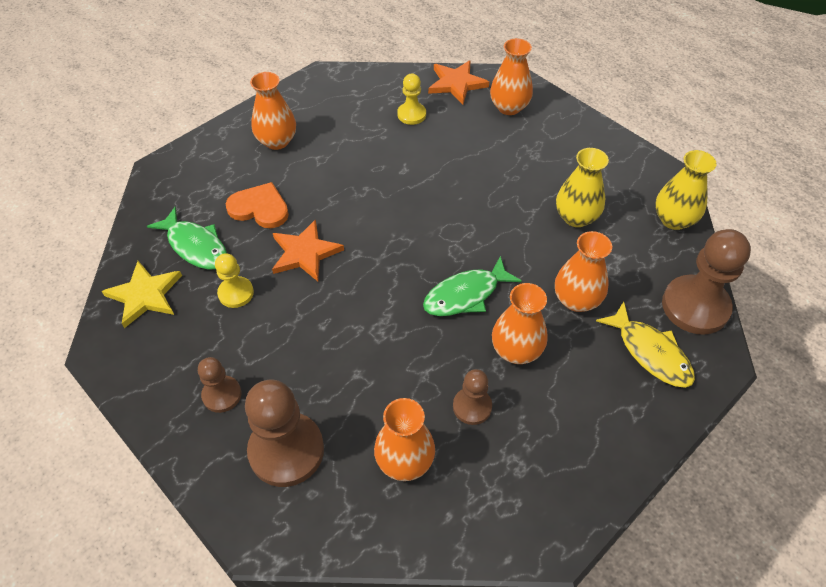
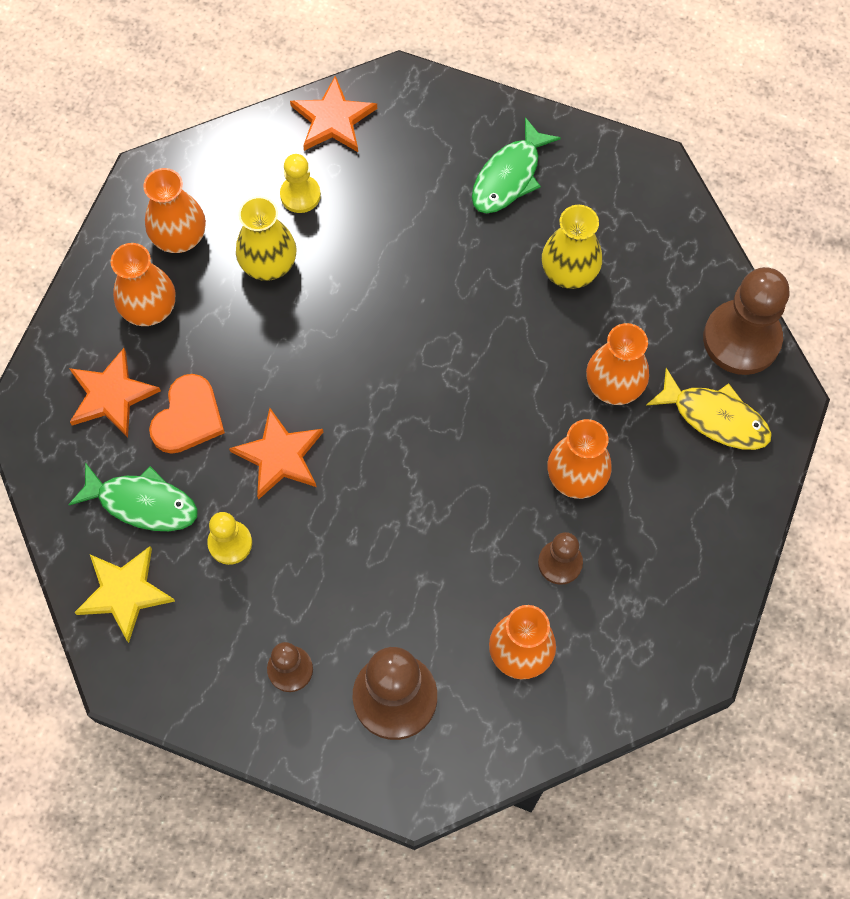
camera: 25 degrees left, 15 degrees up
(220, 178) = (111, 395): none -> orange star
(260, 208) = (188, 417): orange heart -> orange heart turned 120 degrees clockwise
(465, 295) = (491, 431): green fish -> green fish (509, 176)
(509, 107) = (418, 133): orange vase -> orange vase (179, 237)
(673, 219) = (679, 229): yellow vase -> yellow vase (268, 264)

